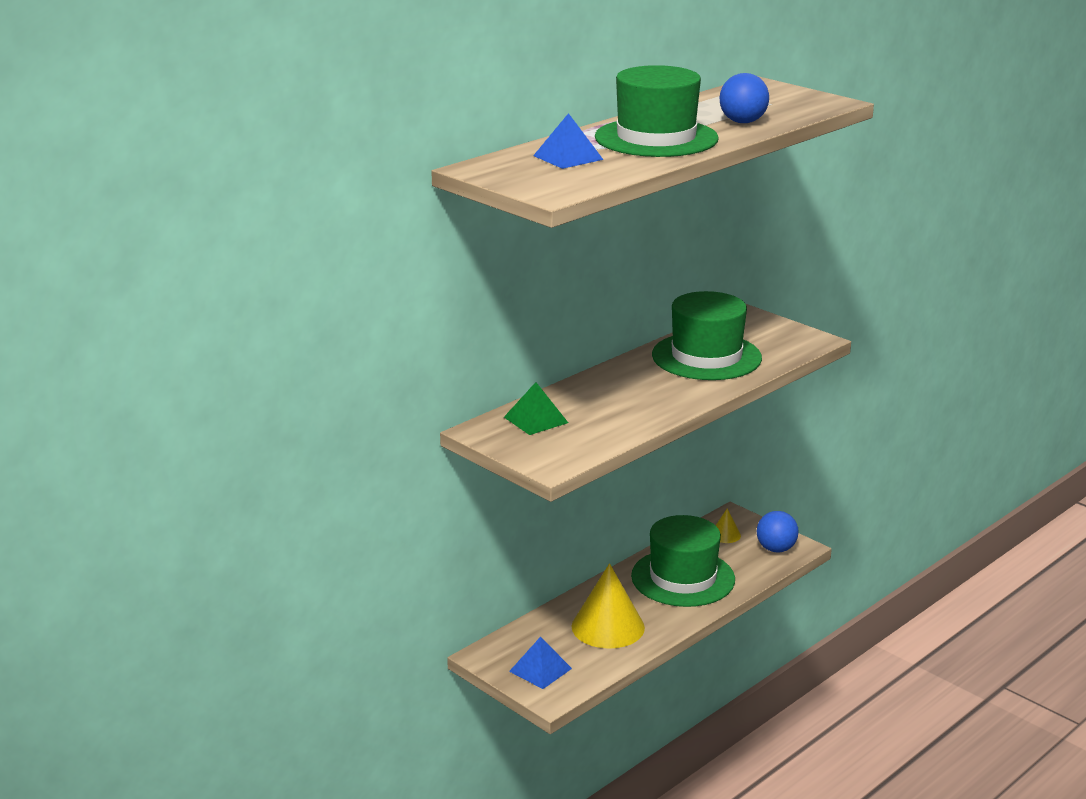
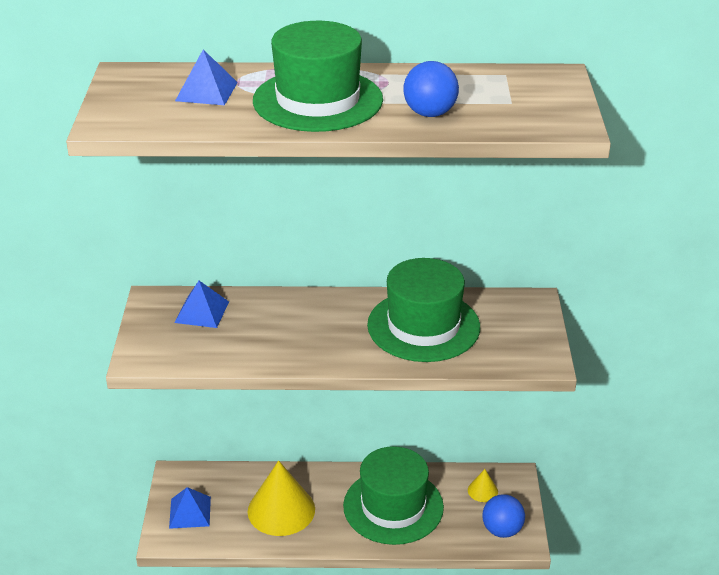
camera: 45 degrees right, 10 degrees up
(535, 420) = (201, 312): green pyramid -> blue pyramid

